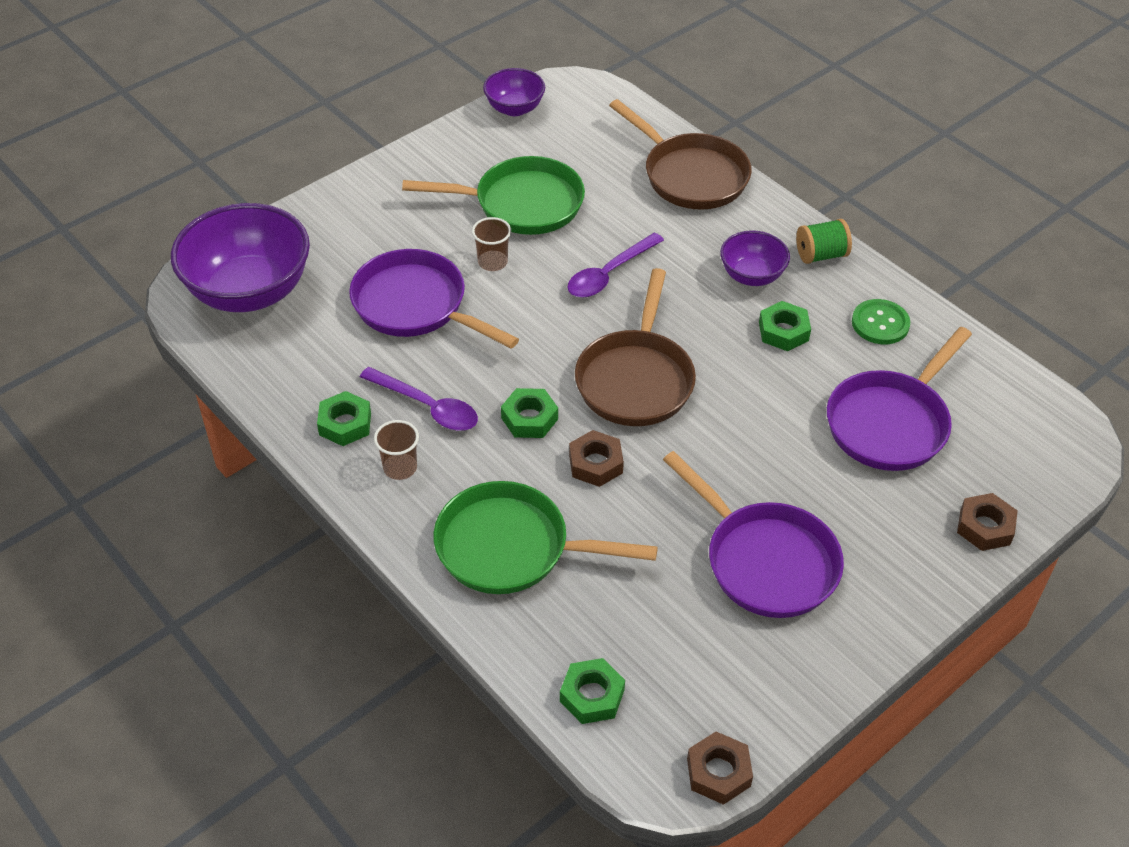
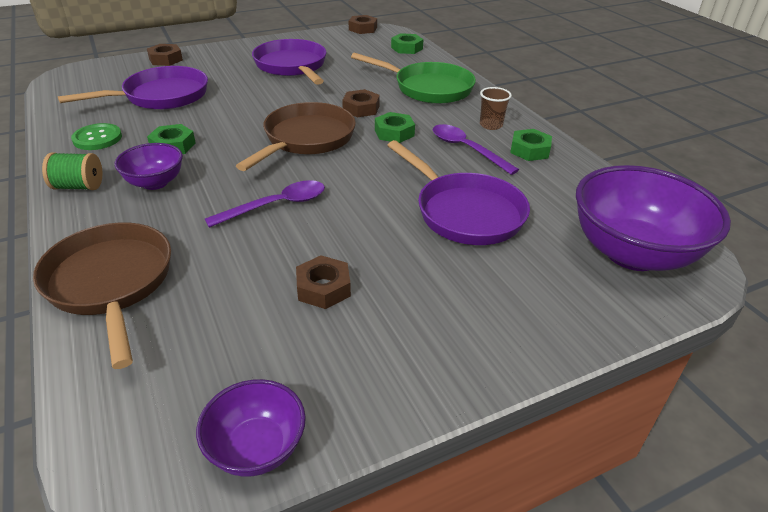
camera: 165 degrees left, 10 degrees down
(492, 262) = (380, 235): brown cup -> none
(521, 204) = (323, 288): green pan -> brown nut

